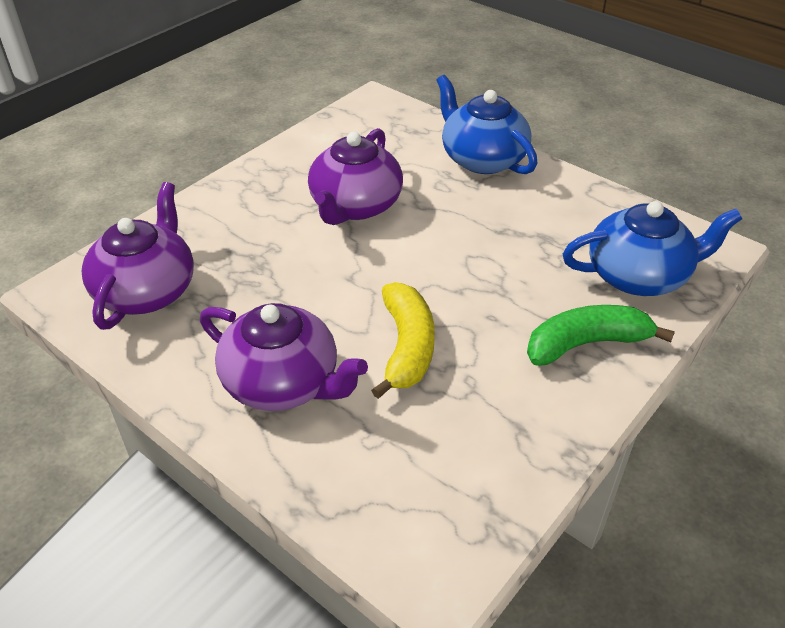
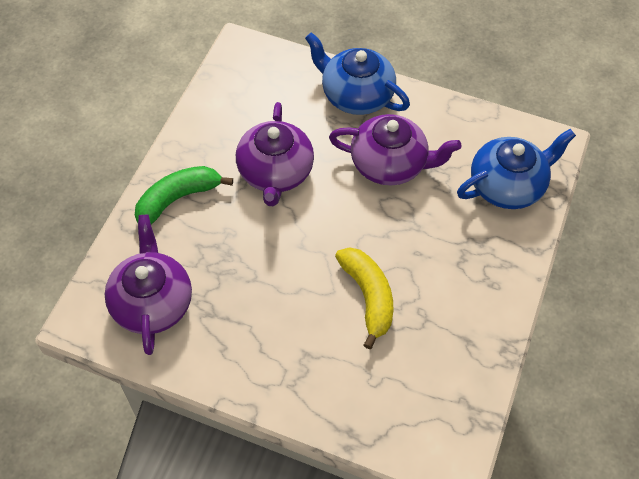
camera: 20 degrees left, 15 degrees up
(283, 383) = (294, 353): purple teapot -> purple teapot (390, 164)
(586, 344) = (489, 258): green banana -> green banana (177, 199)

